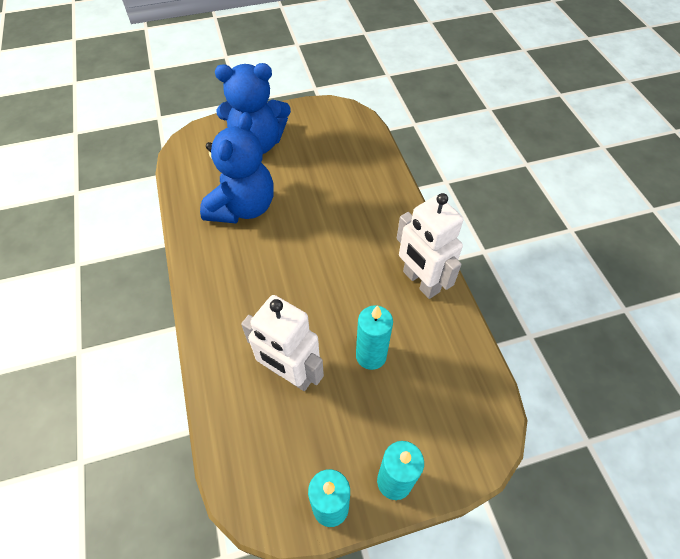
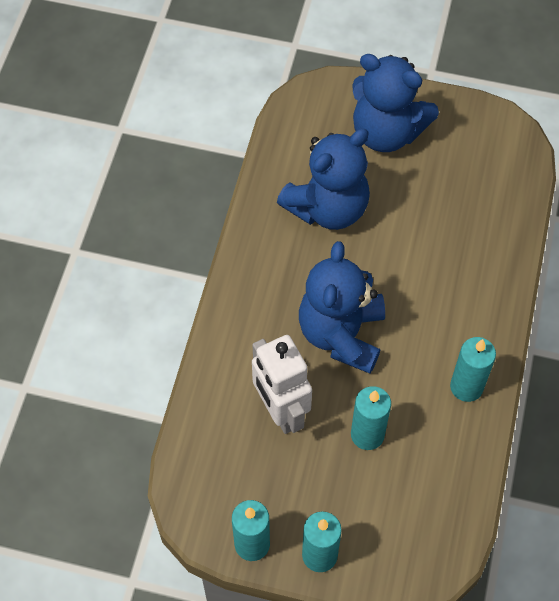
camera: 30 degrees right, 5 degrees up
(305, 290) = (341, 334): none -> blue teddy bear
(420, 282) = (466, 387): white robot -> turquoise candle

